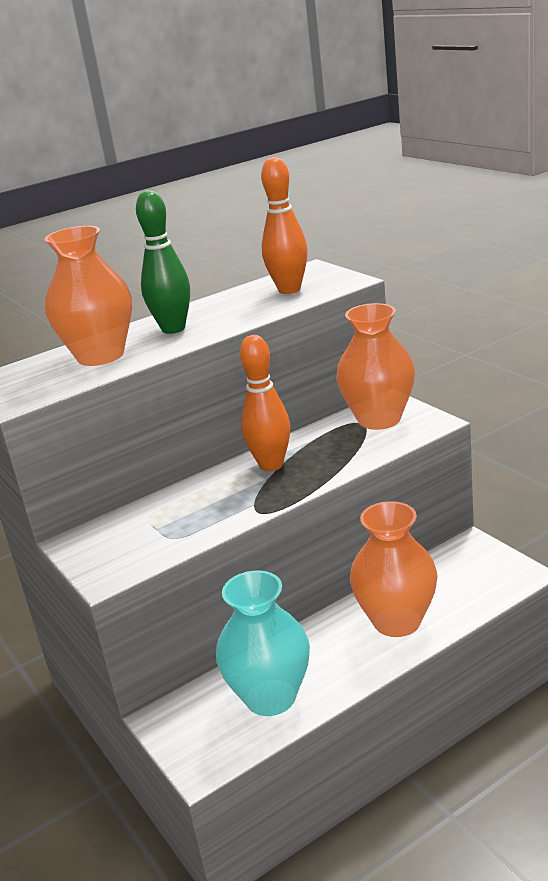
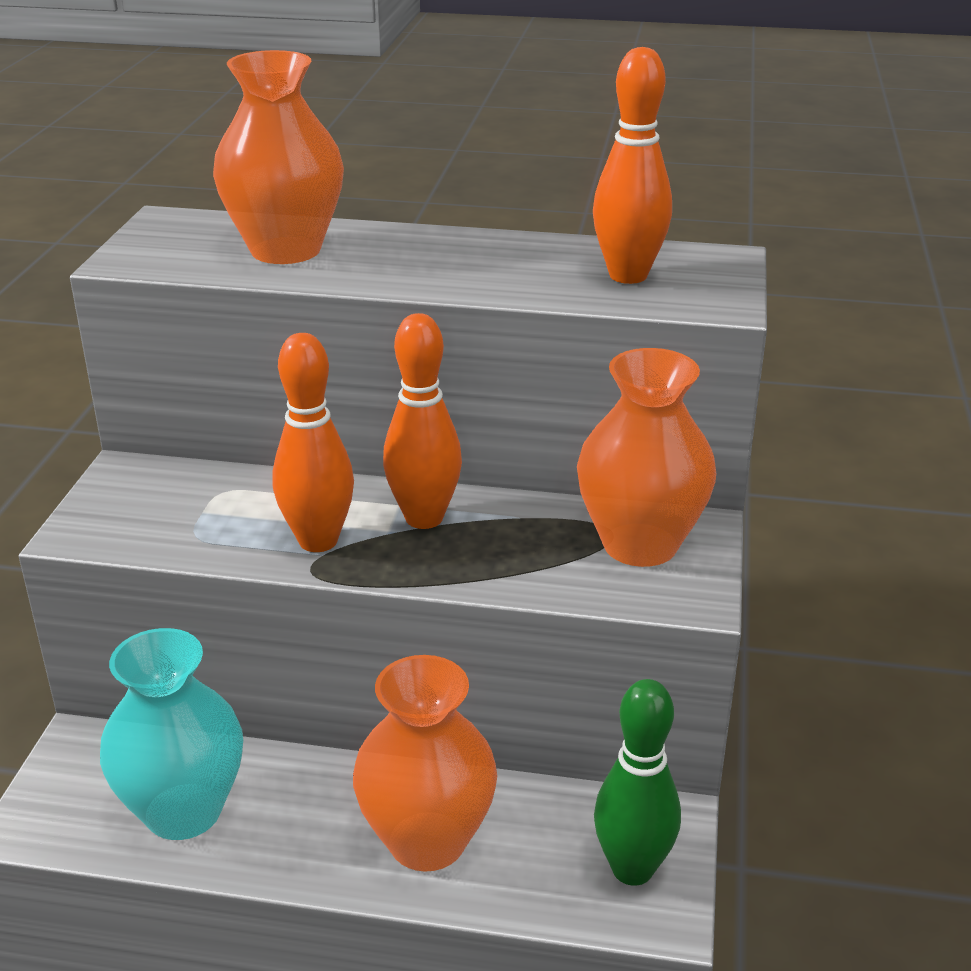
camera: 40 degrees right, 5 degrees up
(173, 329) = (410, 257): green bowling pin -> green bowling pin (632, 869)
(241, 501) = (318, 541): none -> orange bowling pin

